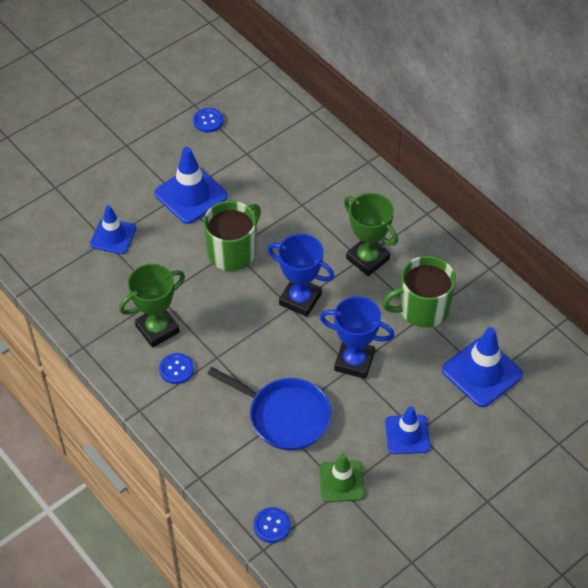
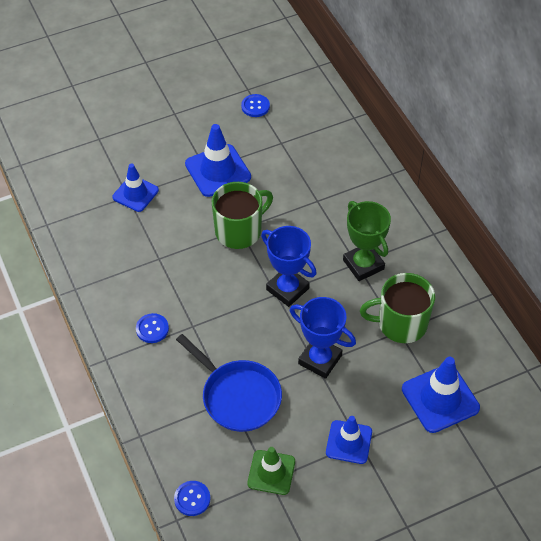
camera: 15 degrees right, 0 degrees up
(157, 329) = (147, 287): green trophy -> none

